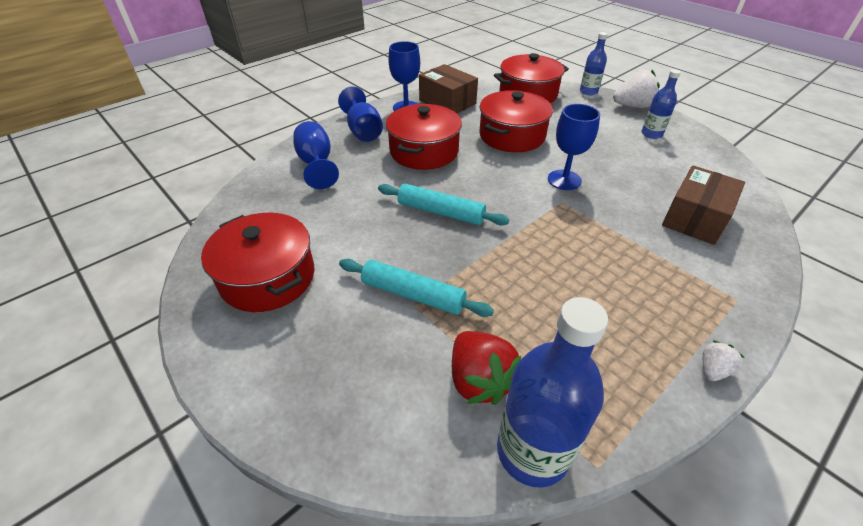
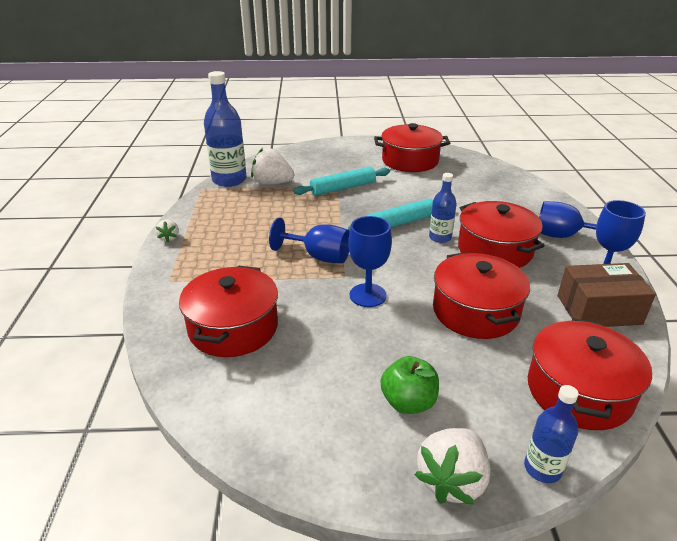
camera: 130 degrees right, 10 degrees down
(316, 164) = (521, 201): blue goblet -> blue goblet (319, 256)
(479, 380) = (272, 183): red strawberry -> white strawberry
(617, 130) = (408, 402): none -> green apple
(651, 134) = (366, 427): blue bottle -> blue bottle (440, 237)
(695, 218) = (233, 327): brown box -> red pot

